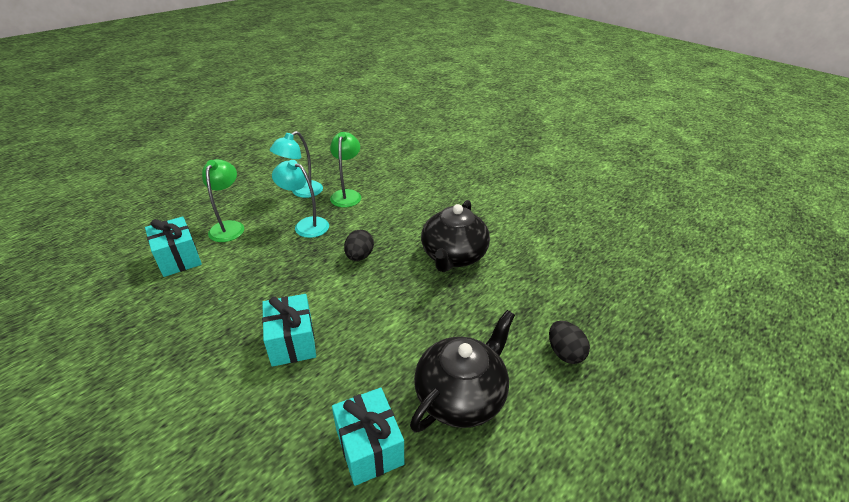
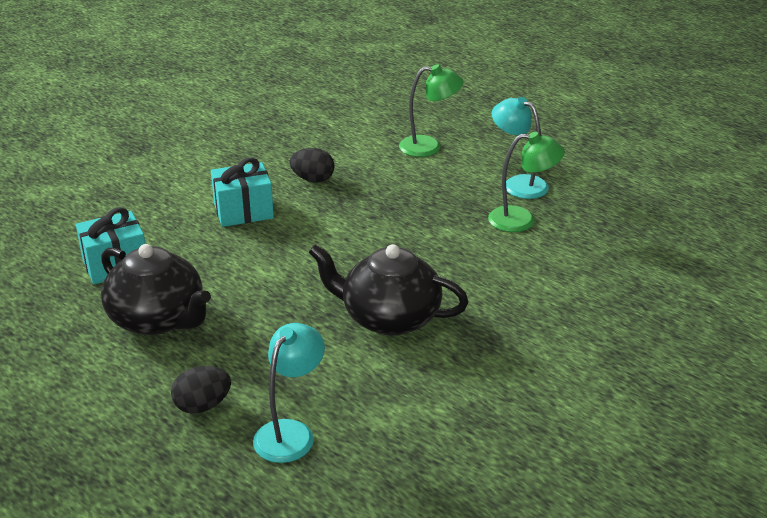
camera: 90 degrees right, 5 degrees down
(179, 258) = (368, 129): turquoise gift -> none
(306, 225) = (442, 196): turquoise lamp -> turquoise lamp (290, 432)
(359, 256) = (382, 240): black egg -> black egg (313, 179)

